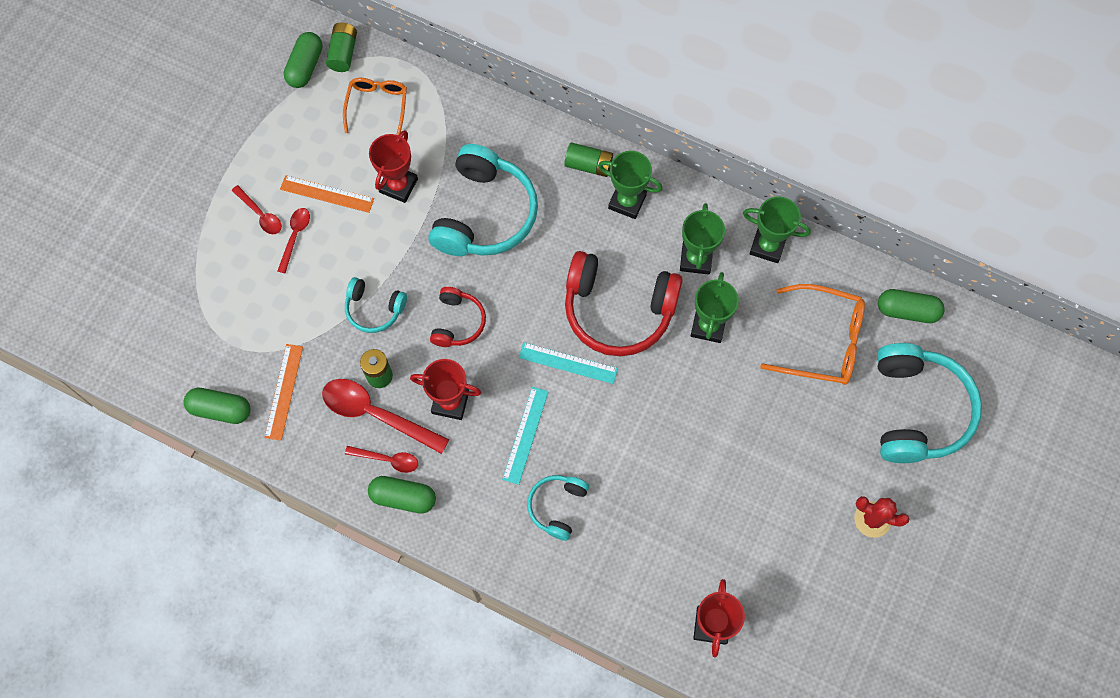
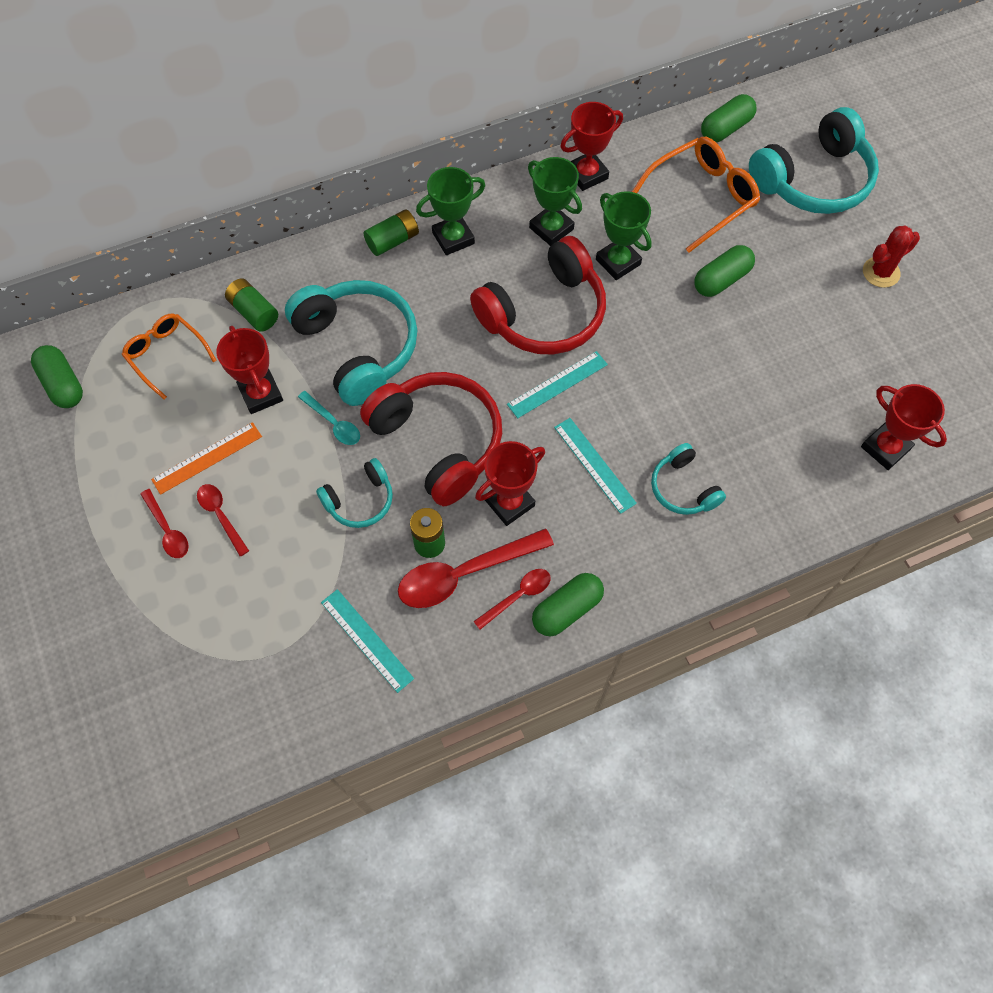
camera: 50 degrees left, 5 degrees down
(220, 409) = (330, 713): green capsule -> green capsule (721, 280)
(260, 214) = (167, 530): red spoon -> red spoon turned 60 degrees clockwise
(283, 391) = (366, 640): orange ruler -> turquoise ruler
(343, 53) = (85, 345): green battery -> green battery (254, 312)
(415, 247) = (333, 423): none -> turquoise spoon
(457, 322) = (439, 441): red headphones -> red headphones, size x1.92
(767, 246) = (587, 174): green trophy -> red trophy
(917, 410) = (813, 180): turquoise headphones -> turquoise headphones turned 105 degrees clockwise

